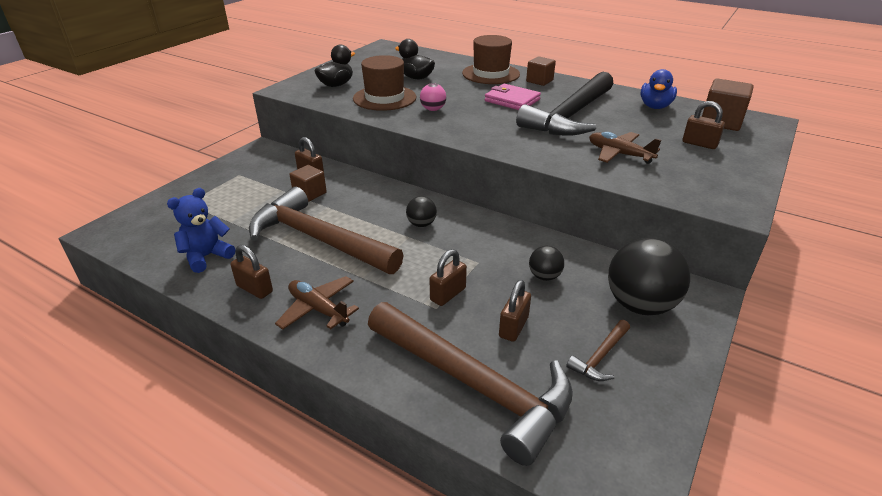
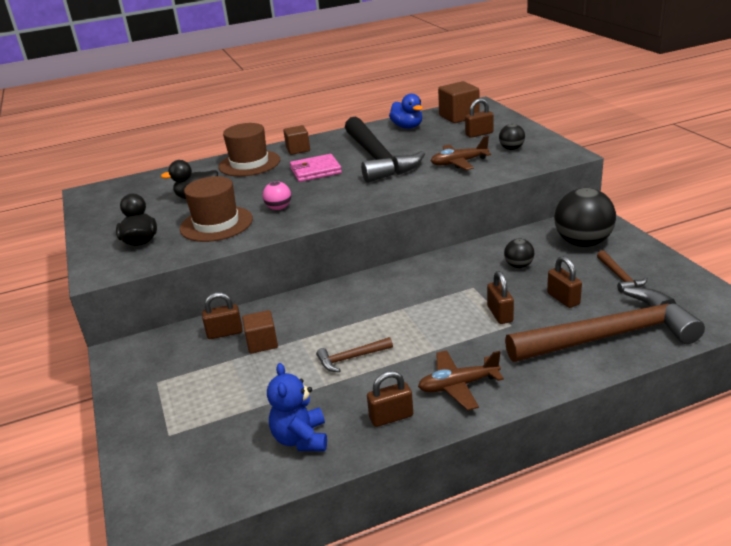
camera: 50 degrees left, 5 degrees down
(319, 239) = (351, 358): brown hammer -> brown hammer, size x0.41
(421, 224) = (391, 296): black ball -> black ball (511, 149)

